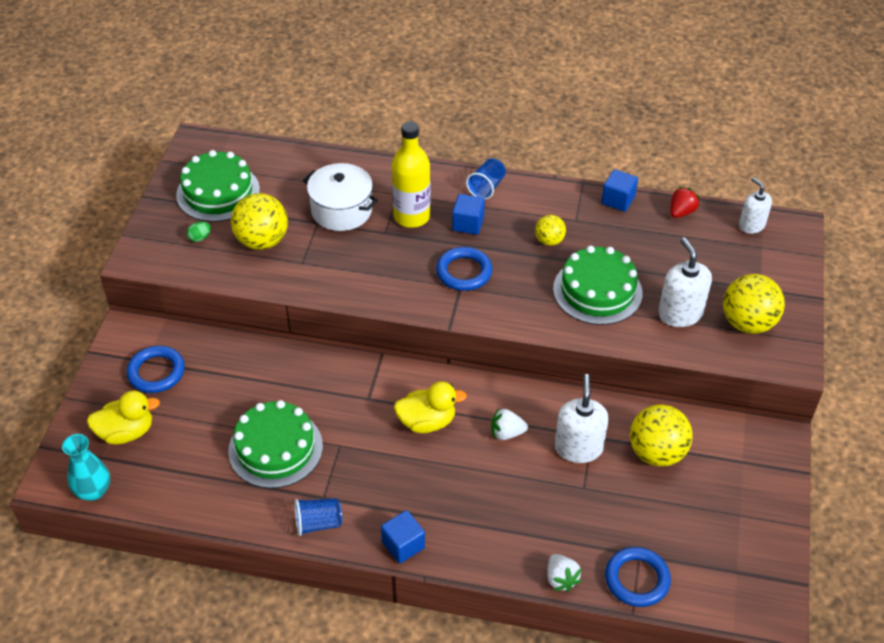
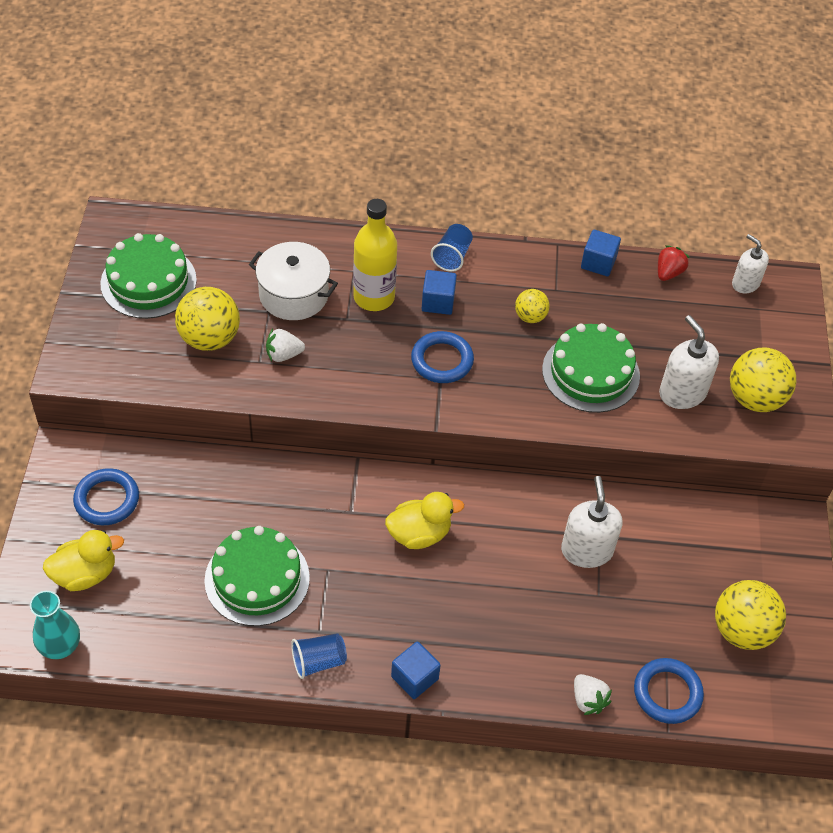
camera: 10 degrees left, 5 degrees up
(200, 238) = (137, 339): green egg -> none
(507, 433) = (508, 540): white strawberry -> white strawberry (283, 355)
(656, 453) = (670, 549): yellow ball -> yellow ball (742, 630)

